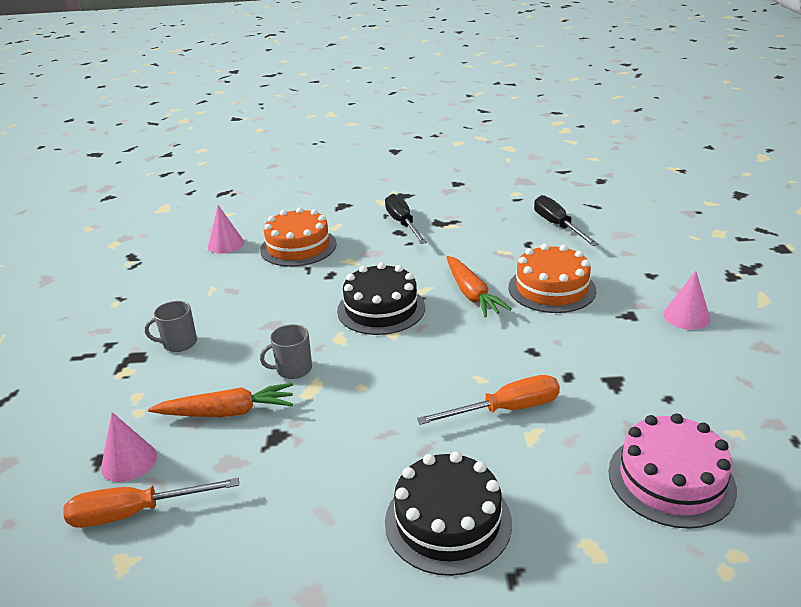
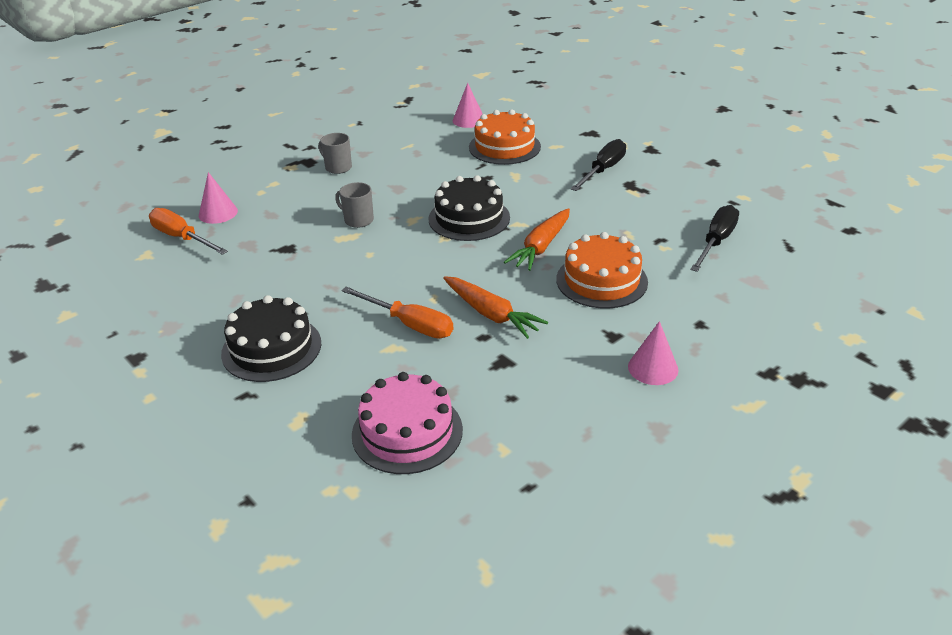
camera: 50 degrees right, 5 degrees up
(227, 412) = (291, 220): orange carrot -> orange carrot (491, 314)

